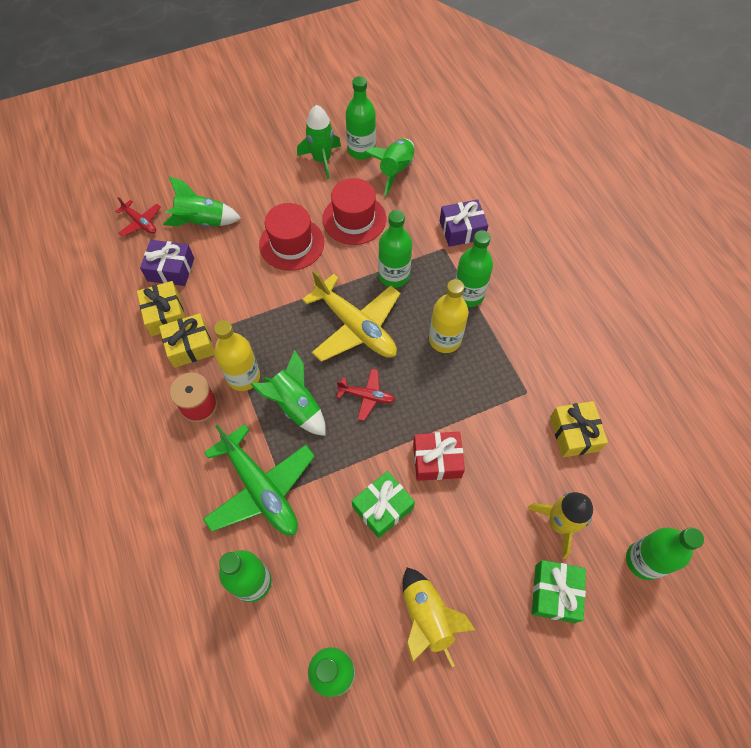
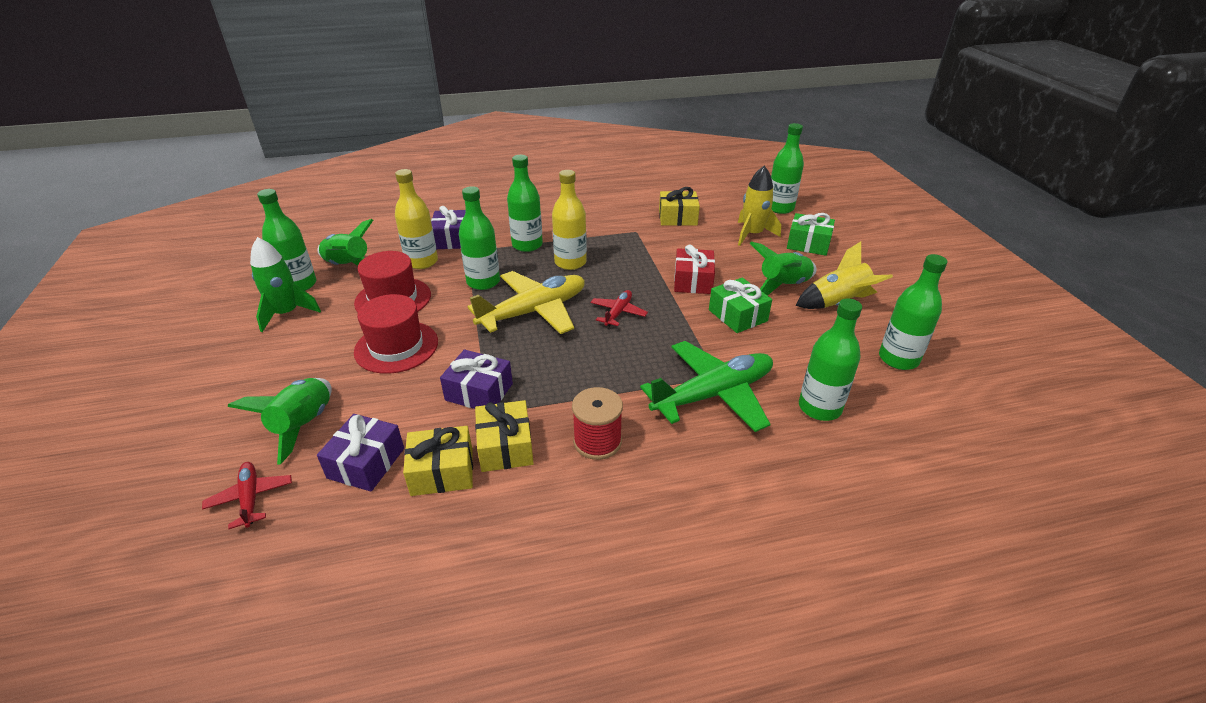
camera: 80 degrees left, 25 degrees down
(140, 222) = (251, 498): red plane -> red plane turned 75 degrees counterclockwise
(243, 377) = (568, 399): yellow bottle -> yellow bottle (422, 262)
(245, 314) = (479, 392): none -> purple gift
(296, 405) = (617, 361): green rocket -> green rocket (782, 286)

